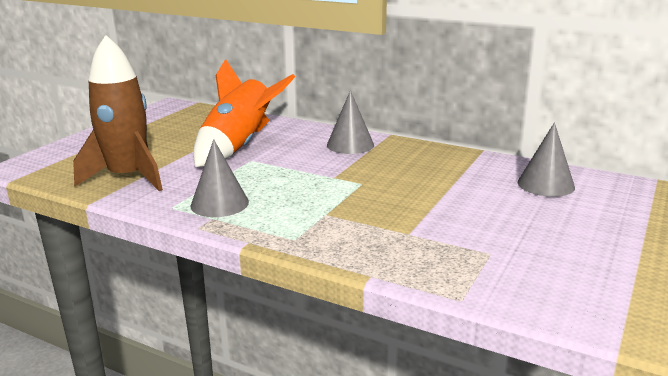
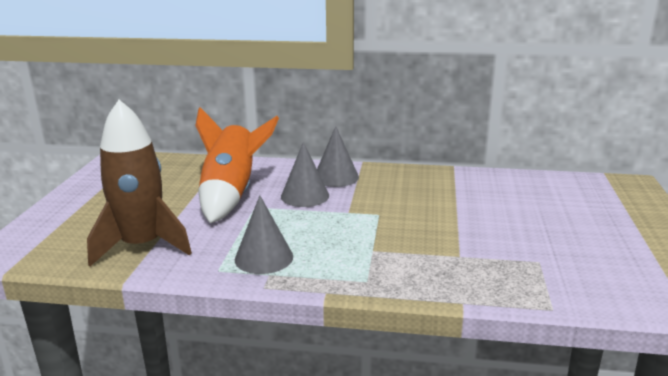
camera: 20 degrees left, 0 degrees up
(545, 184) = (529, 190): grey cone -> grey cone (305, 196)

